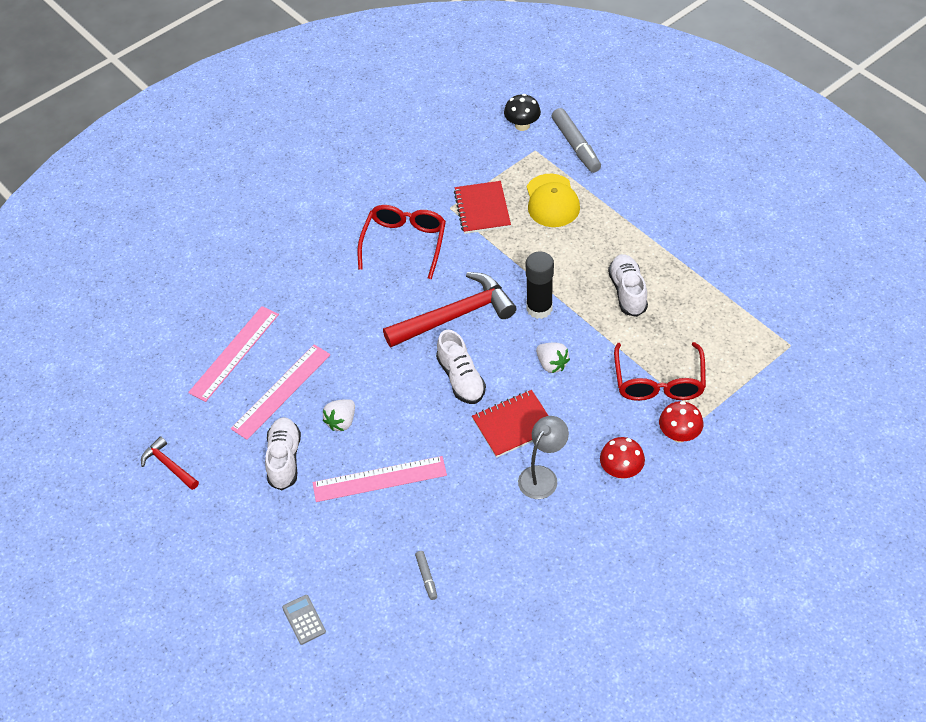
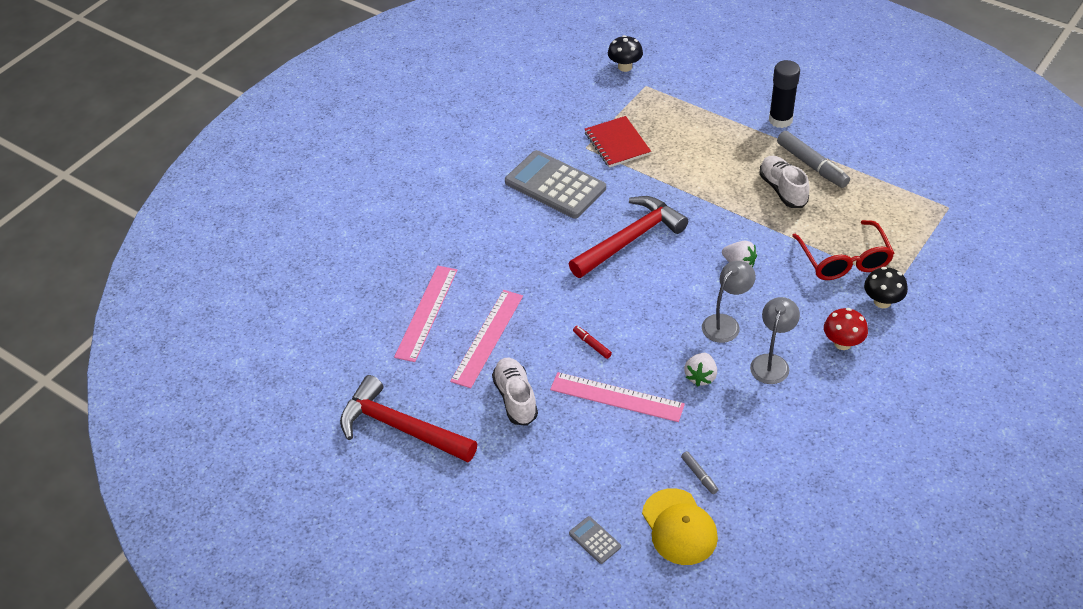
camera: 15 degrees left, 5 degrees down
(169, 465) = (400, 427): red hammer -> red hammer, size x1.99
(341, 421) = (558, 353): white strawberry -> white strawberry (700, 376)
(376, 419) = (592, 345): none -> red marker
(379, 479) = (617, 397): pink ruler -> pink ruler turned 45 degrees clockwise
(404, 243) = (555, 185): red glasses -> grey calculator
(461, 378) = (658, 293): white shoe -> none
(514, 425) = (725, 323): red notebook -> grey lamp
(539, 308) = (707, 218): black glue stick -> black glue stick (780, 120)
(552, 201) = (680, 125): yellow cap -> yellow cap (679, 527)
(576, 145) = (682, 75): grey marker -> grey marker (812, 165)
(679, 435) = (882, 301): red mushroom -> black mushroom

